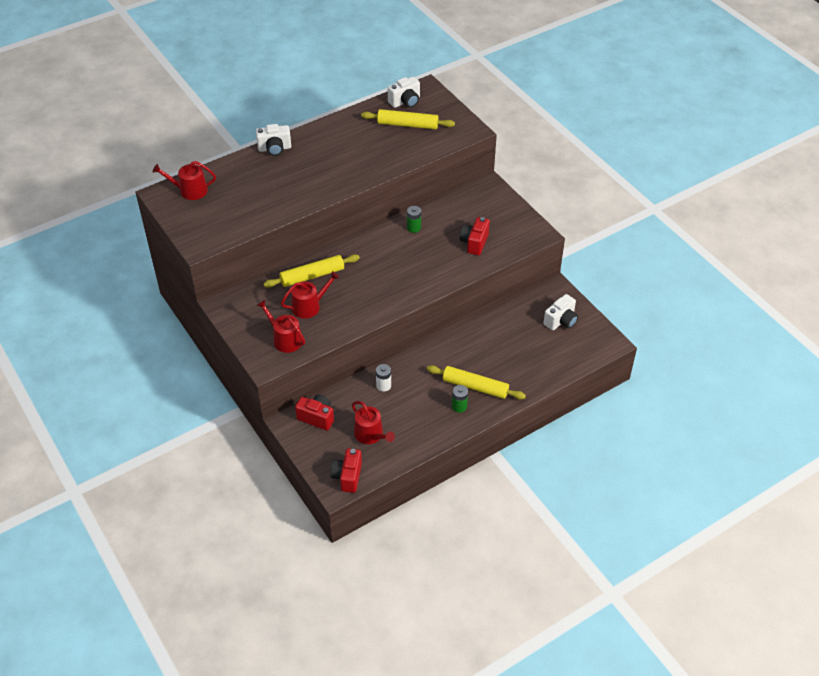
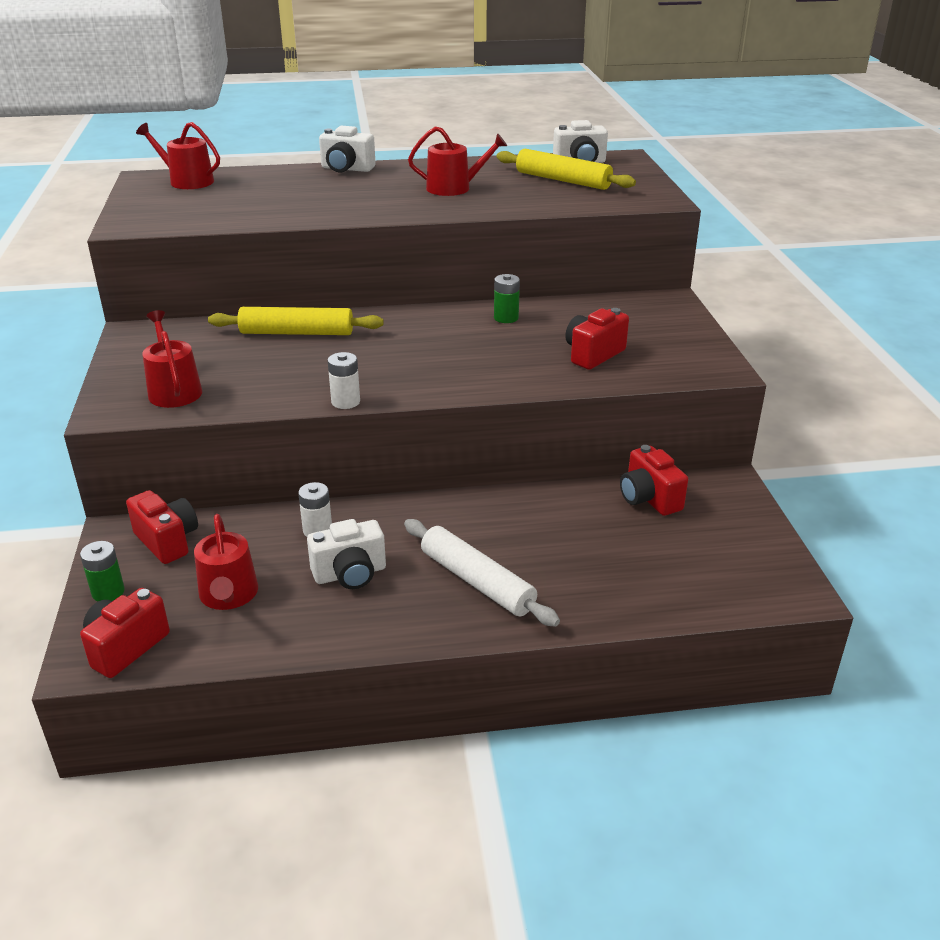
camera: 25 degrees right, 15 degrees down
(309, 306) = (254, 363): red watering can -> red watering can (454, 188)
(377, 317) = (345, 402): none -> white battery
(459, 406) = (423, 603): green battery -> green battery (108, 592)
(475, 387) = (477, 581): yellow rolling pin -> white rolling pin
(524, 311) = (649, 499): none -> red camera
(561, 321) = (712, 530): white camera -> white camera (350, 574)

